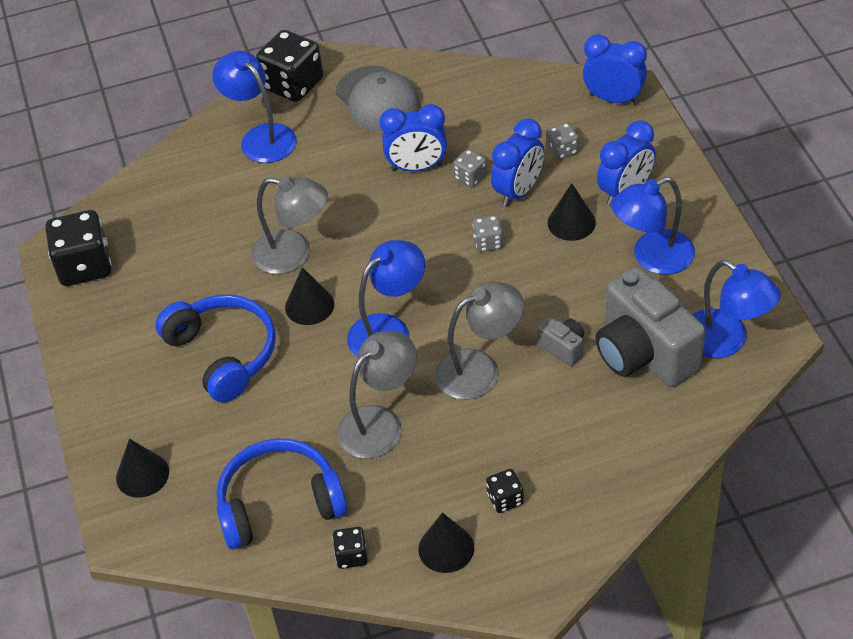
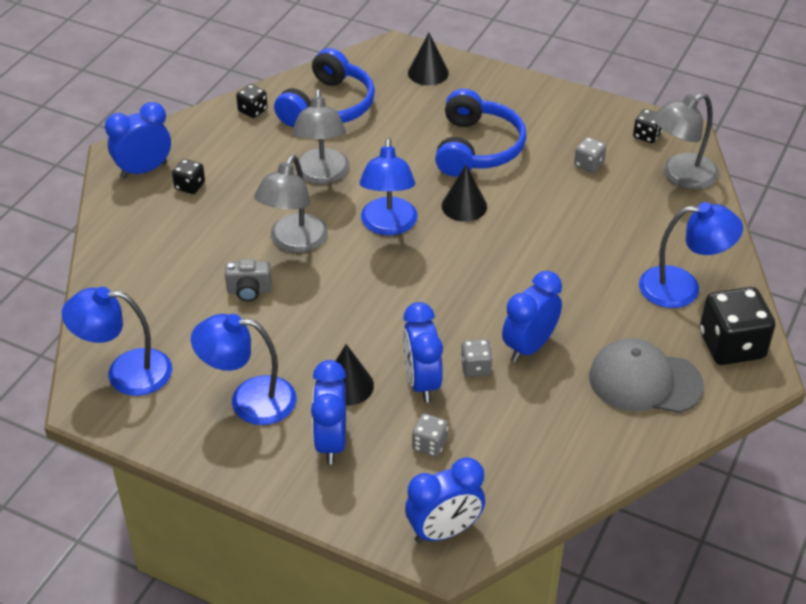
camera: 130 degrees right, 5 degrees down
(85, 266) = (647, 135): black dice -> black dice, size x0.50
(223, 354) = (477, 148): blue headphones -> blue headphones turned 90 degrees counterclockwise
(294, 254) = (524, 228): grey lamp -> grey lamp (680, 176)
(446, 548) = (199, 144): black cone -> none
(488, 242) = (395, 326): grey dice -> grey dice (588, 164)
(529, 554) = (144, 170): none -> blue clock
(644, 353) = (183, 324): grey camera -> none
(652, 257) = (249, 400): blue lamp -> blue lamp turned 105 degrees counterclockwise

